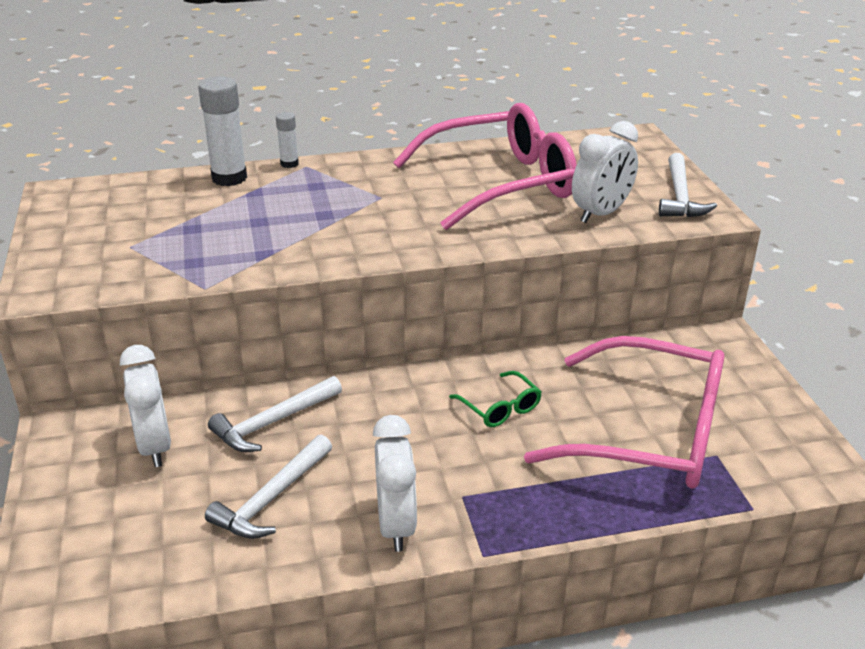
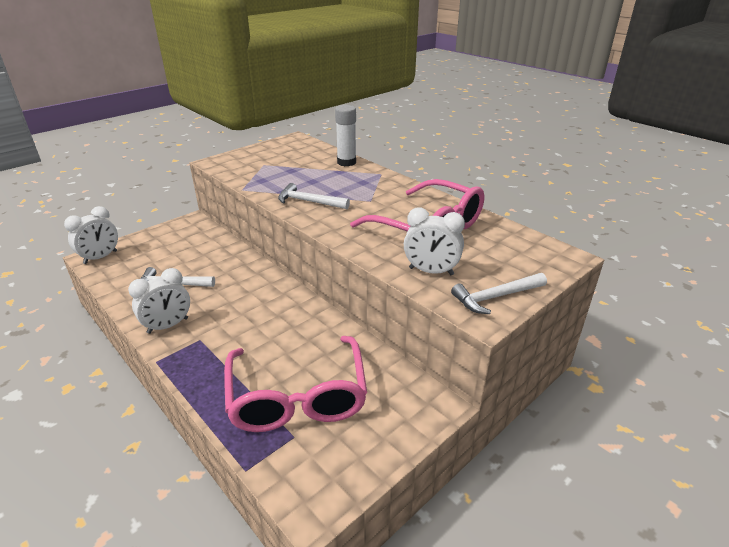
camera: 60 degrees right, 0 degrees up
(155, 446) = (193, 244): white clock -> white clock (100, 257)
(273, 422) = (226, 265): white hammer -> white hammer (309, 202)
(289, 164) = (378, 169): white glue stick -> none
(500, 408) = (283, 328): green glasses -> none

